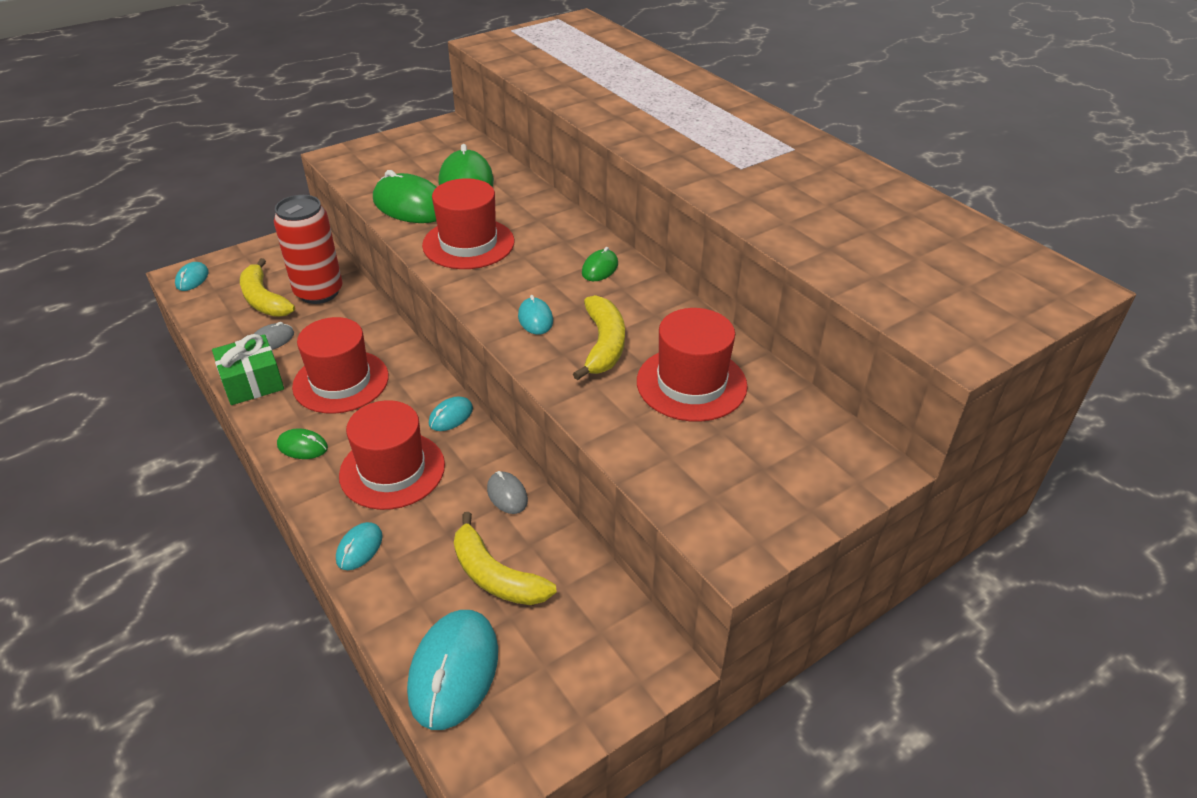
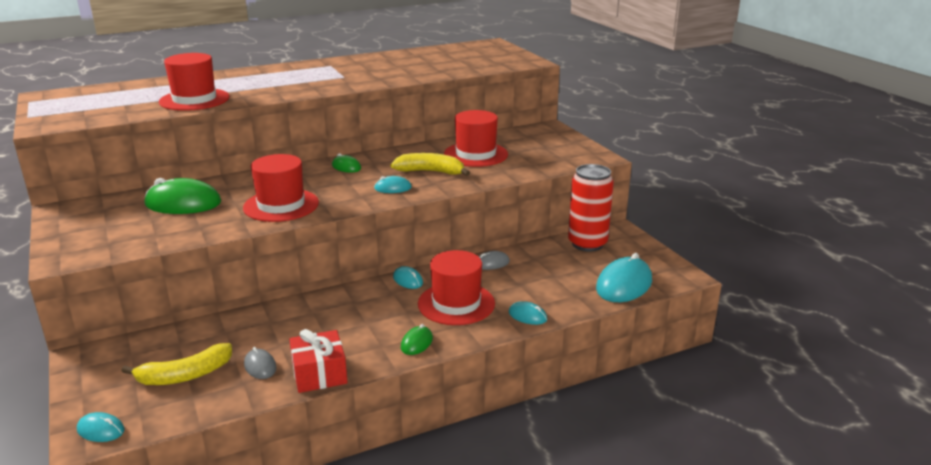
camera: 80 degrees left, 15 degrees down
(252, 382) = (319, 373): green gift -> red gift
(319, 292) = (198, 342): red can -> red can (587, 244)
(341, 381) = (343, 327): red hat -> red hat (194, 100)
(411, 205) = (200, 226): green mouse -> none
(454, 671) = (624, 285): turquoise mouse -> turquoise mouse turned 75 degrees counterclockwise
(495, 575) = (557, 270): yellow banana -> none

